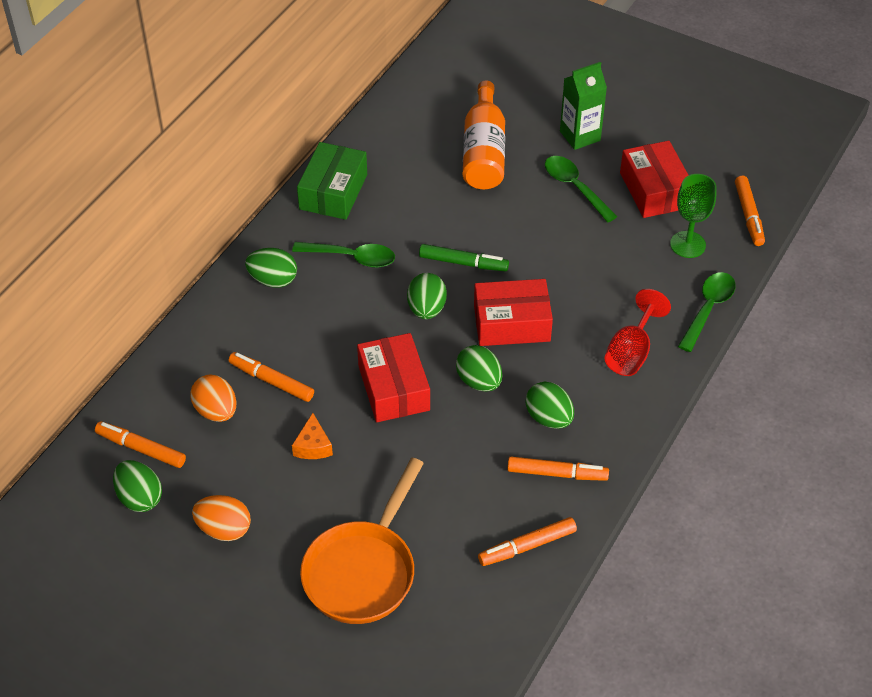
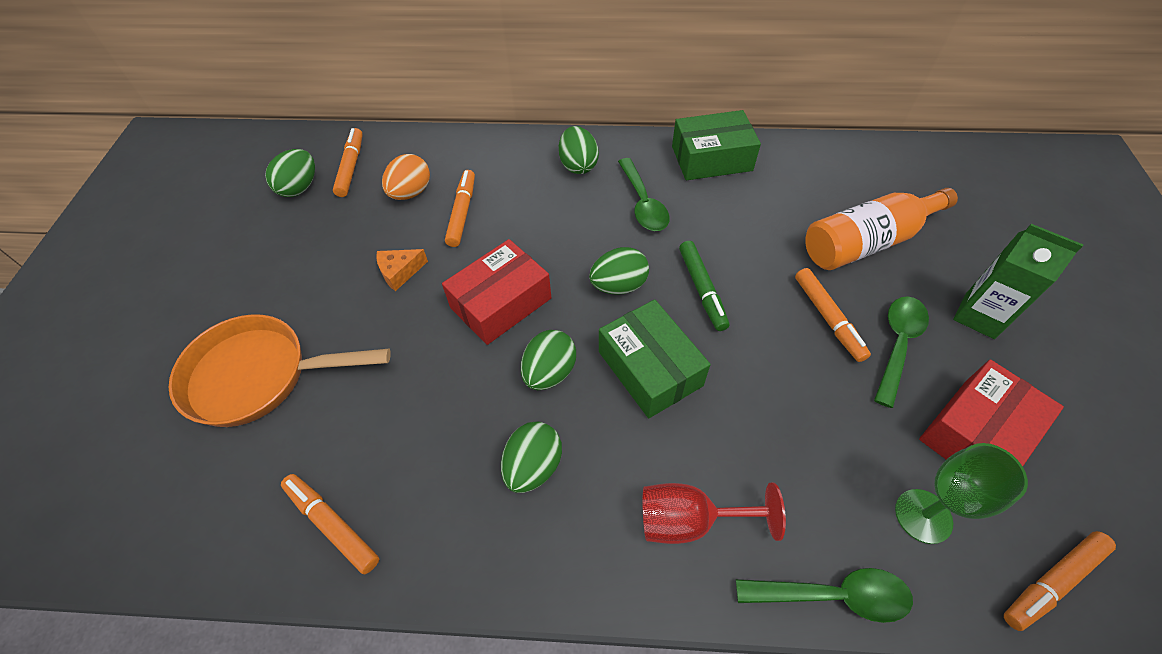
camera: 65 degrees right, 5 degrees up
(224, 529) = (281, 252): orange egg -> none
(511, 323) = (650, 368): red box -> green box
(556, 473) = (453, 511): orange marker -> orange marker (827, 318)

